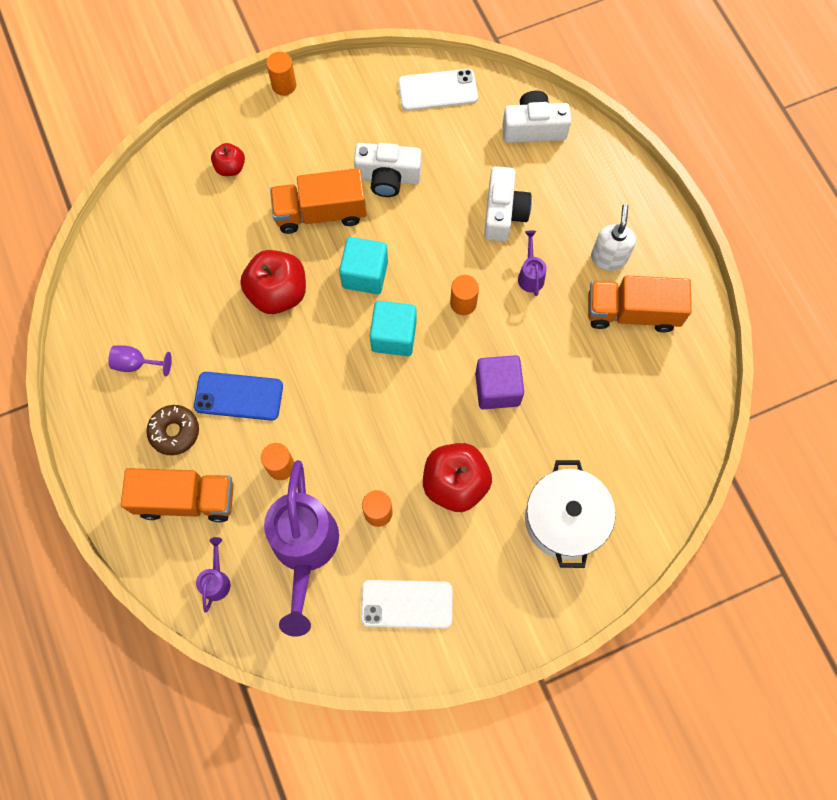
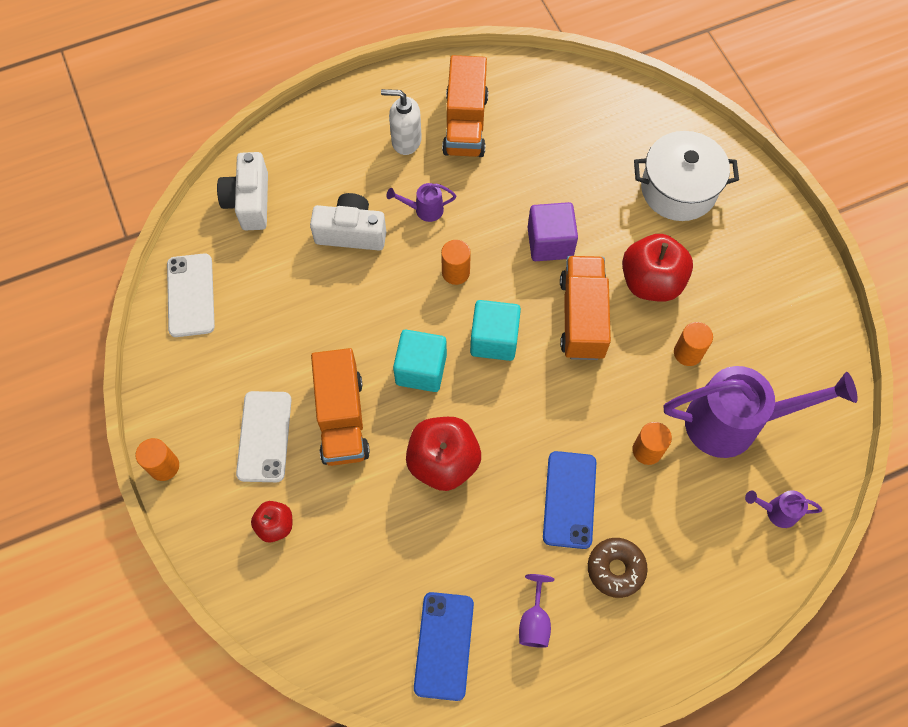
camera: 90 degrees left, 5 degrees down
(124, 294) = (444, 645): none -> blue phone
(186, 499) = (692, 550): orange truck -> orange truck (582, 317)
(388, 177) = (301, 347): white camera -> none
(406, 604) = (776, 326): white phone -> white phone (264, 436)

